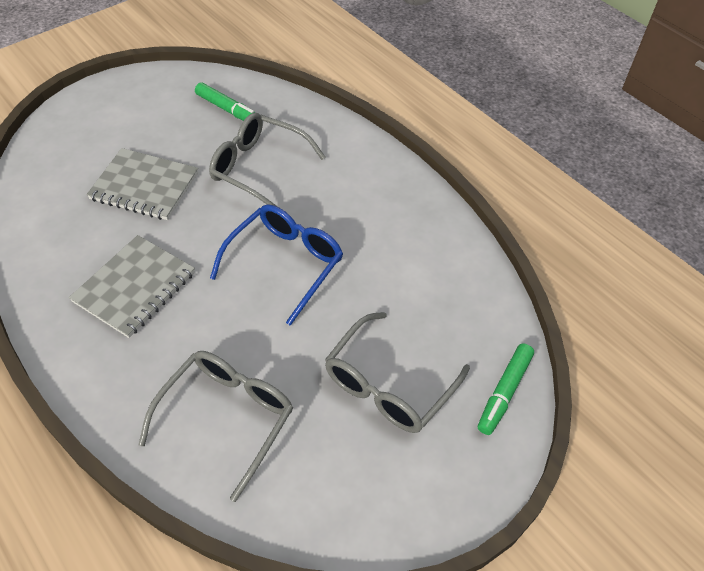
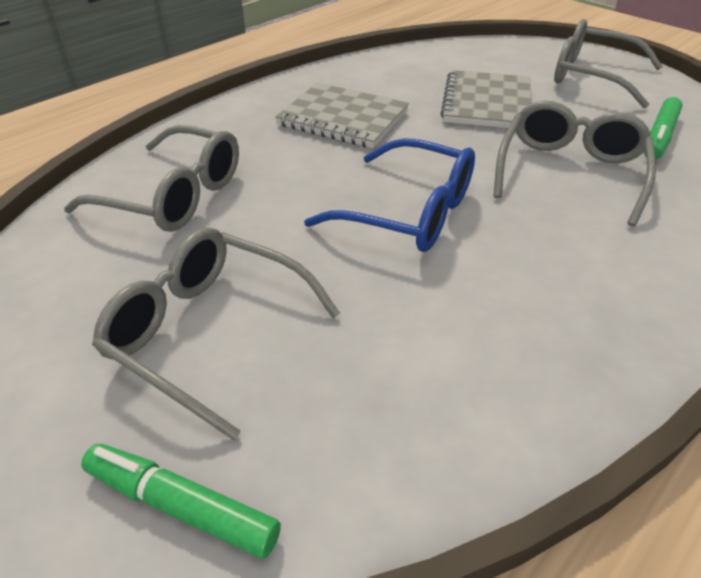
camera: 85 degrees right, 10 degrees down
(125, 112) = (592, 77): none -> grey glasses

